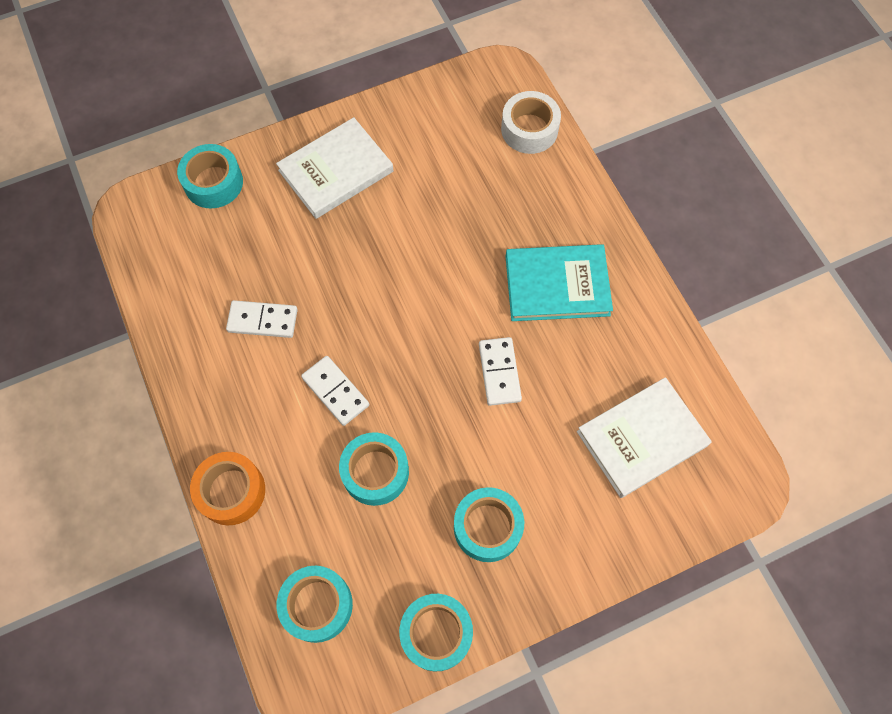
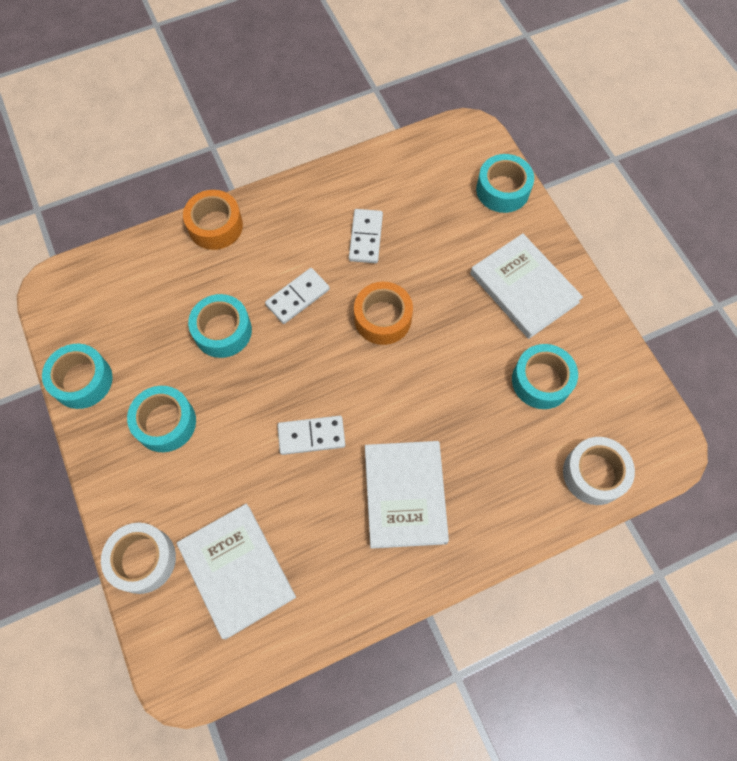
camera: 90 degrees right, 0 degrees up
(317, 605) = (117, 291): turquoise tape -> turquoise tape (541, 381)
(365, 303) = (382, 318): none -> orange tape
(557, 285) = (405, 495): turquoise book -> white book
(639, 535) = (143, 560): none -> white tape

